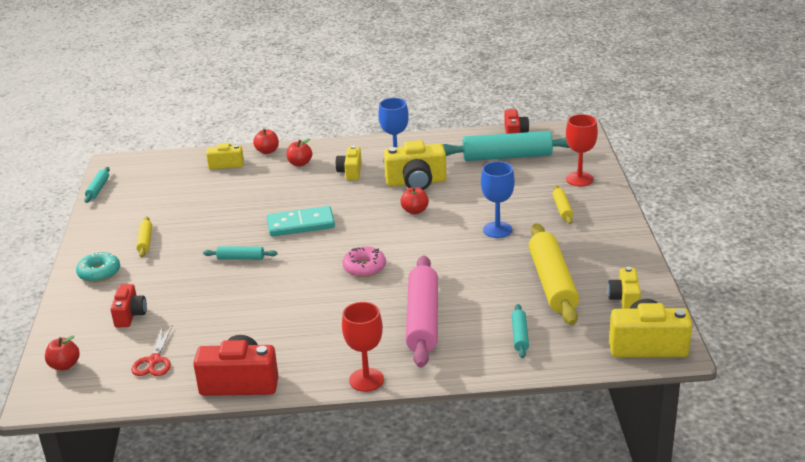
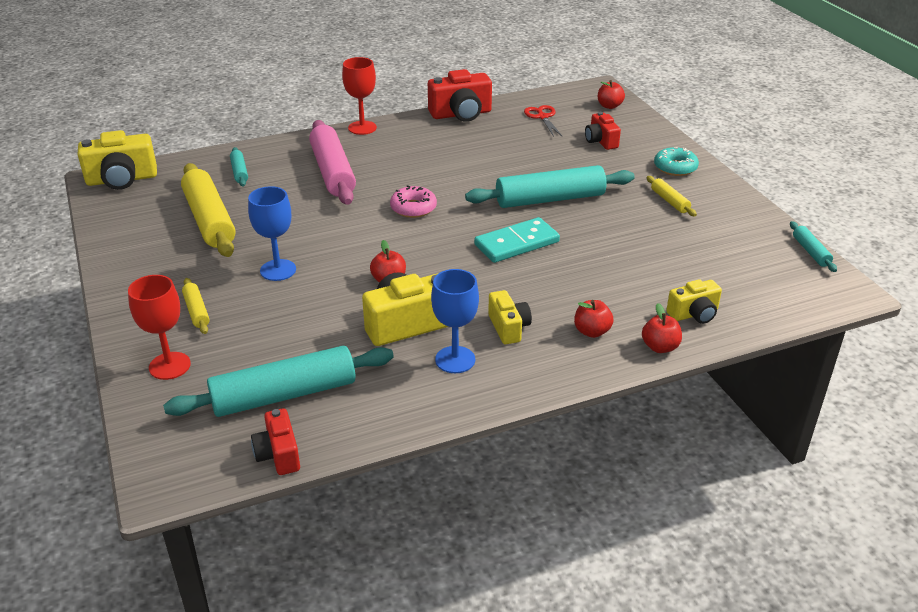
camera: 160 degrees right, 5 degrees up
(240, 258) = (550, 199): turquoise rolling pin -> turquoise rolling pin, size x2.16
(624, 299) = (135, 215): yellow camera -> none

